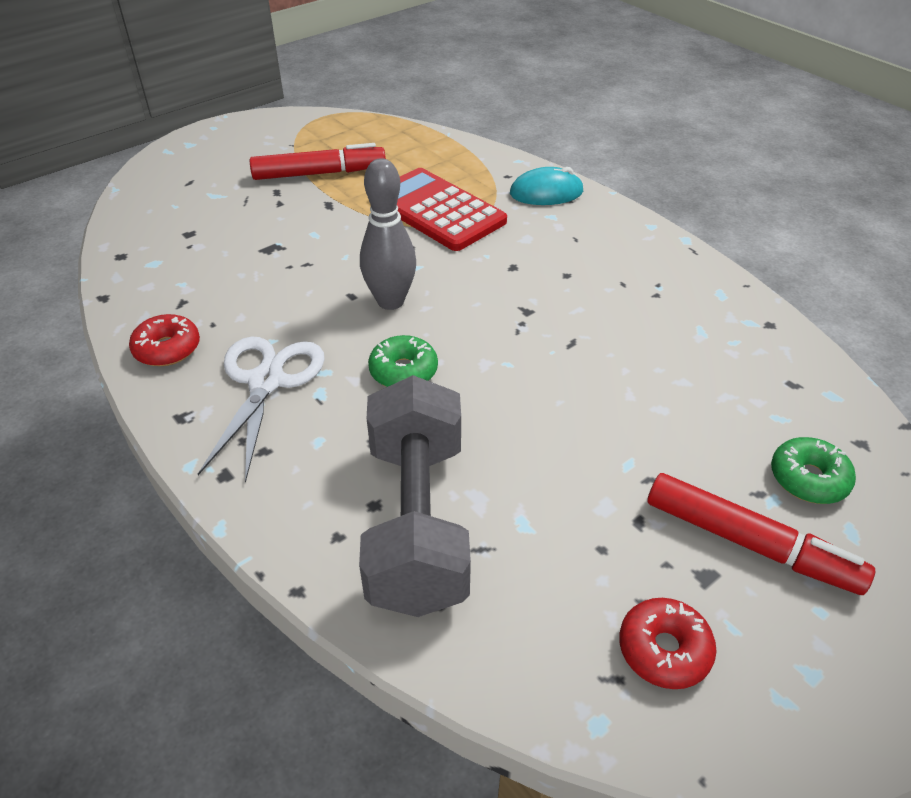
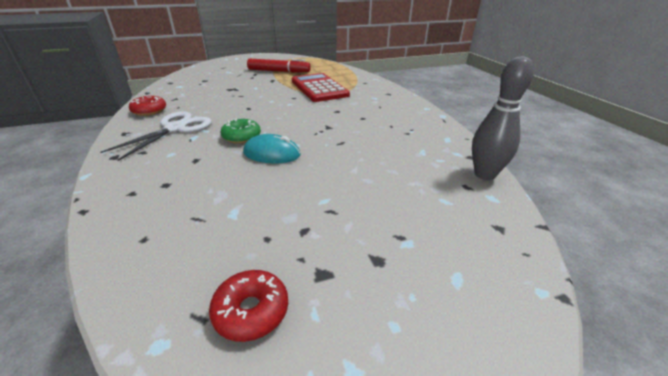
camera: 20 degrees right, 10 degrees down
(390, 301) = (264, 112): grey bowling pin -> grey bowling pin (484, 174)
(417, 522) = (177, 197): grey dumbbell -> none
(546, 193) = (379, 90): turquoise mouse -> turquoise mouse (272, 154)
(750, 543) = (370, 263): red marker -> none
(808, 479) = (443, 237): green donut -> none

